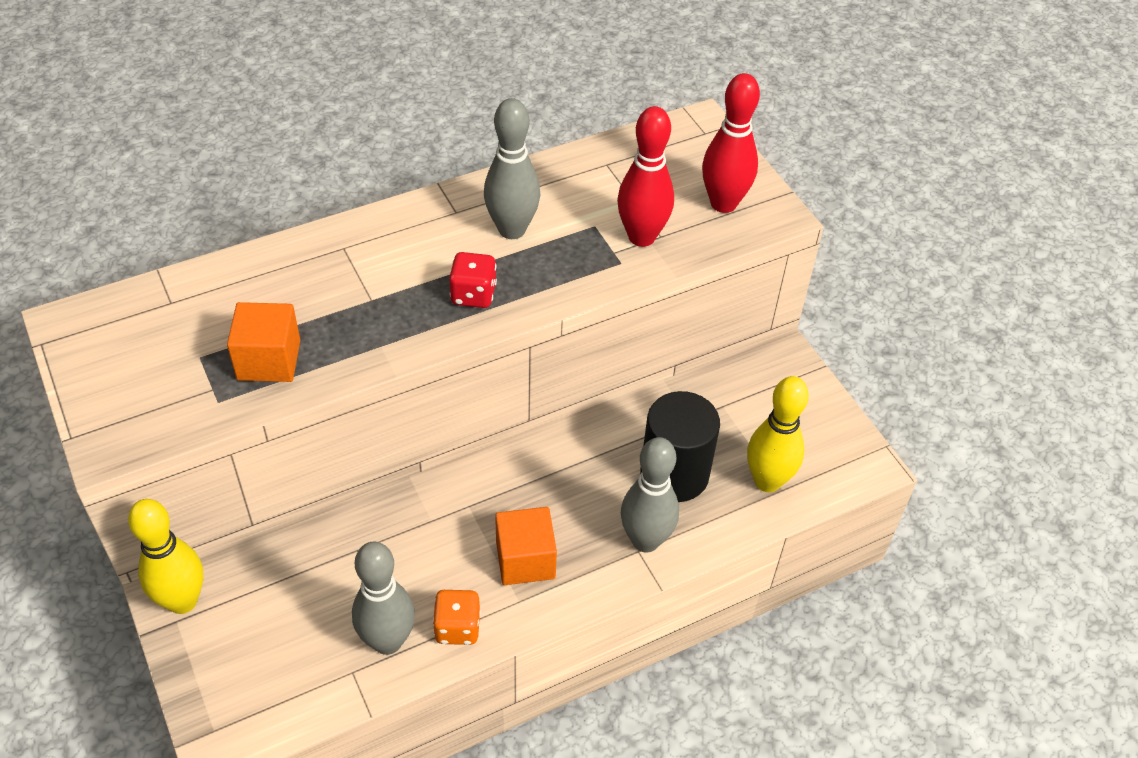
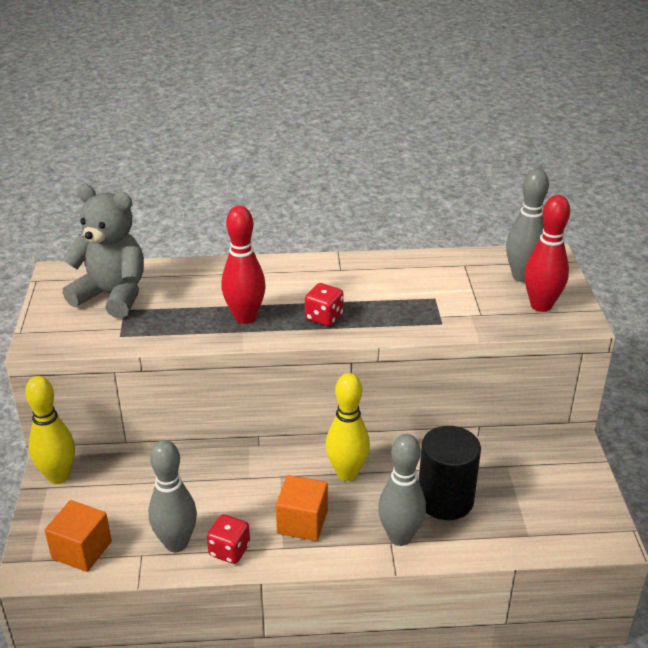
camera: 25 degrees right, 15 degrees down
(170, 339) = (112, 295): none -> grey teddy bear
(269, 360) = (166, 321): orange cube -> orange cube (82, 550)
(457, 627) = (229, 550): orange dice -> red dice
(512, 229) = (373, 287): grey bowling pin -> grey bowling pin (522, 276)
(641, 237) = (466, 312): red bowling pin -> red bowling pin (245, 317)
(767, 481) = (518, 526): yellow bowling pin -> yellow bowling pin (347, 473)

